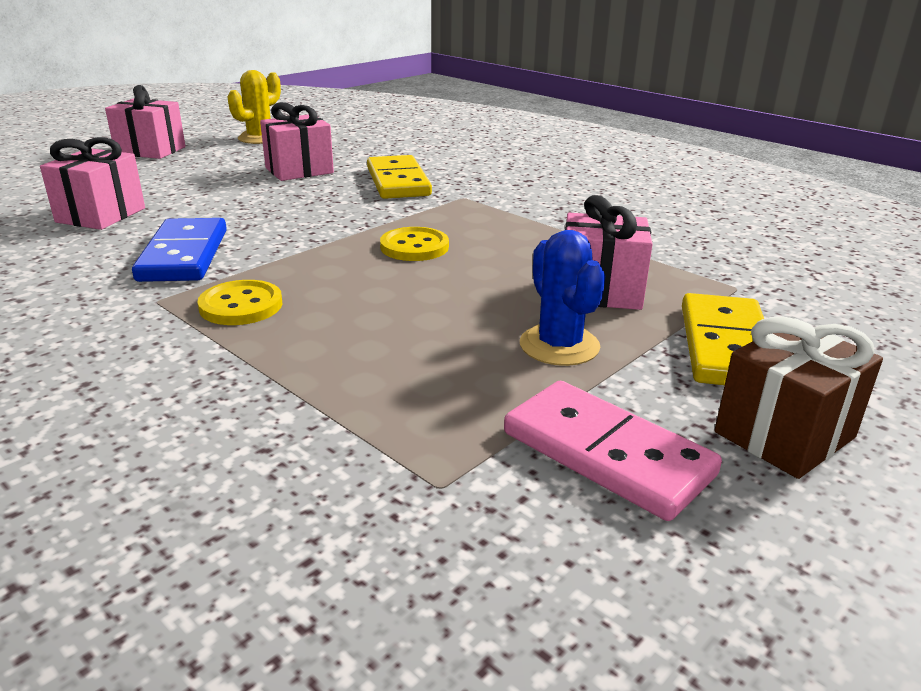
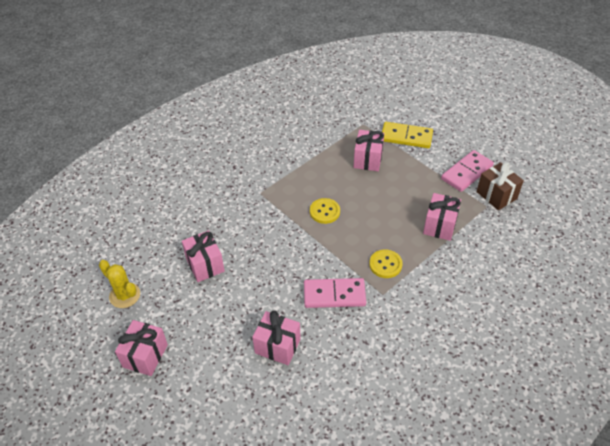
camera: 85 degrees left, 20 degrees up
(184, 255) = (334, 294): blue domino -> pink domino
(356, 385) = (440, 225): none -> pink gift
(398, 182) = (232, 218): yellow domino -> none
(559, 345) = (409, 175): blue cactus -> none
(784, 435) = (453, 137): brown gift -> brown gift (496, 195)

